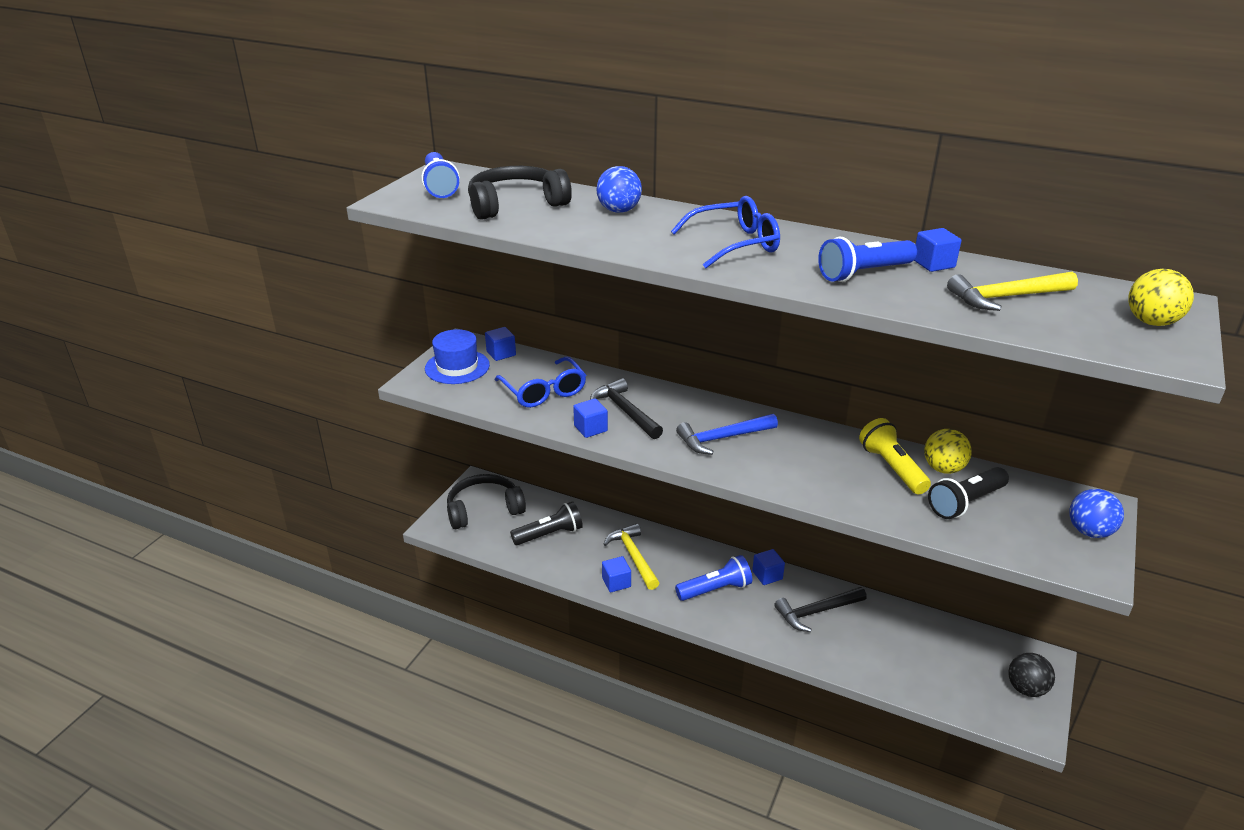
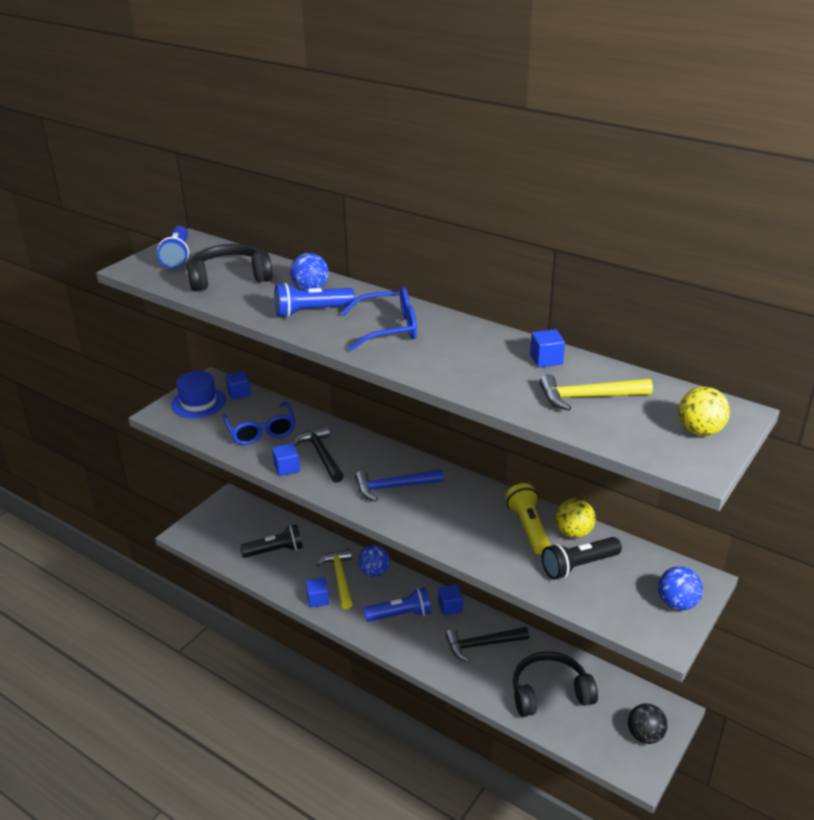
camera: 10 degrees right, 0 degrees up
(484, 509) = (227, 523): black headphones -> black headphones (550, 692)
(670, 546) = (374, 572): none -> blue ball
(864, 273) = (480, 365): blue flashlight -> blue flashlight (311, 311)

